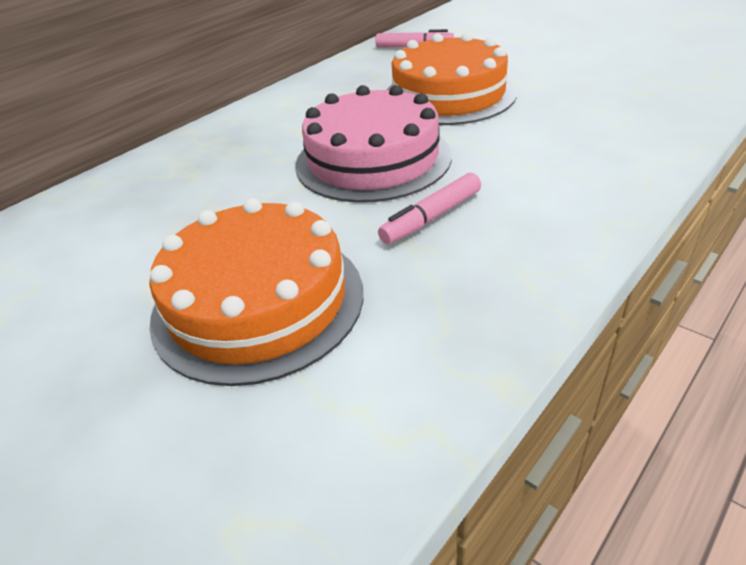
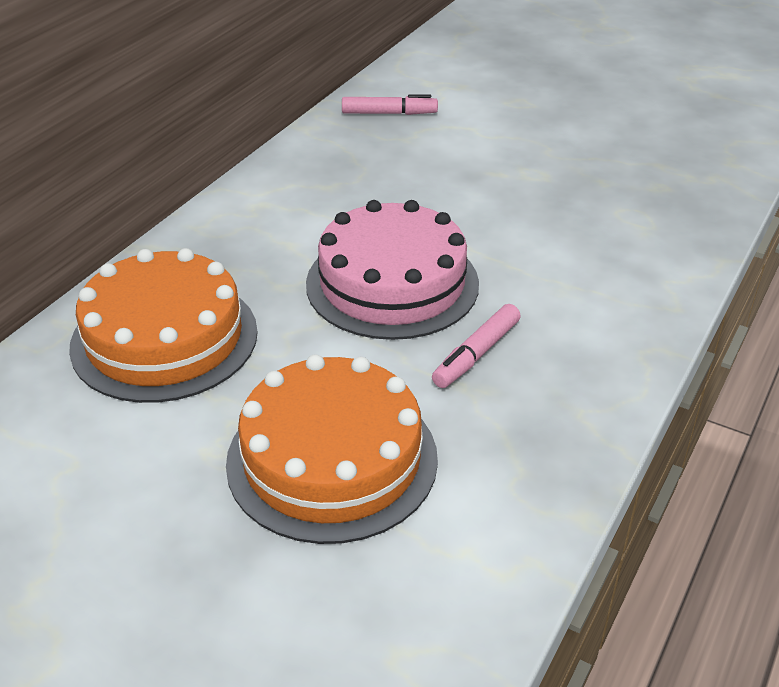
camera: 15 degrees left, 0 degrees up
(448, 95) = (451, 191): orange cake -> orange cake (164, 338)

